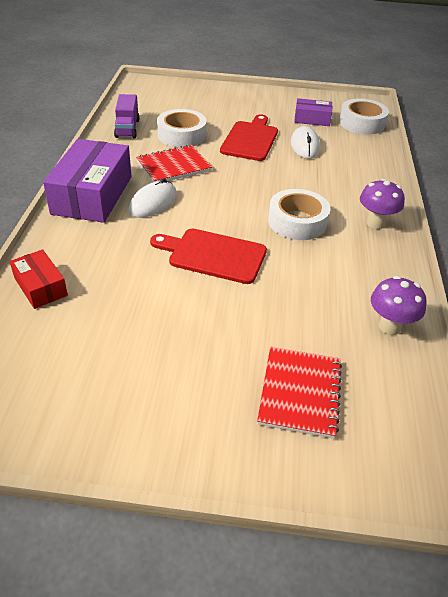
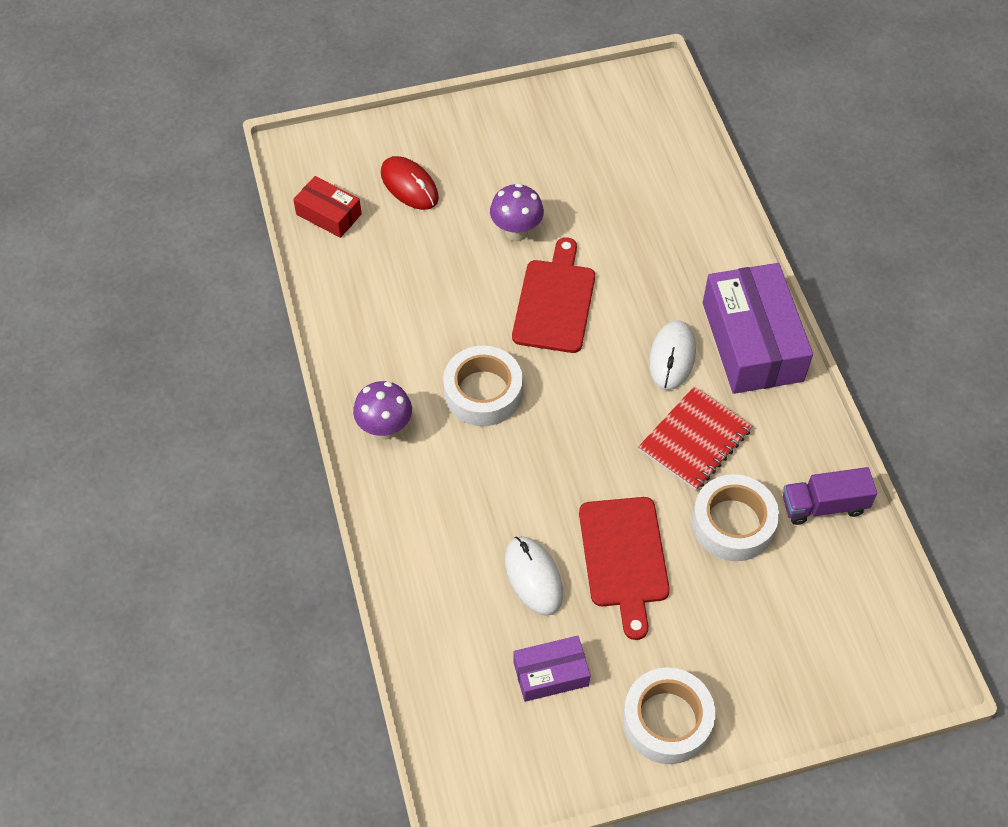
camera: 160 degrees right, 15 degrees up
(40, 287) = (695, 202): red box -> red box (329, 214)
(127, 128) = (823, 505): purple truck -> purple truck turned 75 degrees counterclockwise
(213, 255) = (554, 302): red cutting board -> red cutting board turned 75 degrees counterclockwise
(299, 392) = (409, 186): red notebook -> red mouse
(362, 123) = (459, 701): white tape -> white tape (667, 720)
(389, 326) = (344, 278): purple mushroom -> purple mushroom (516, 232)

